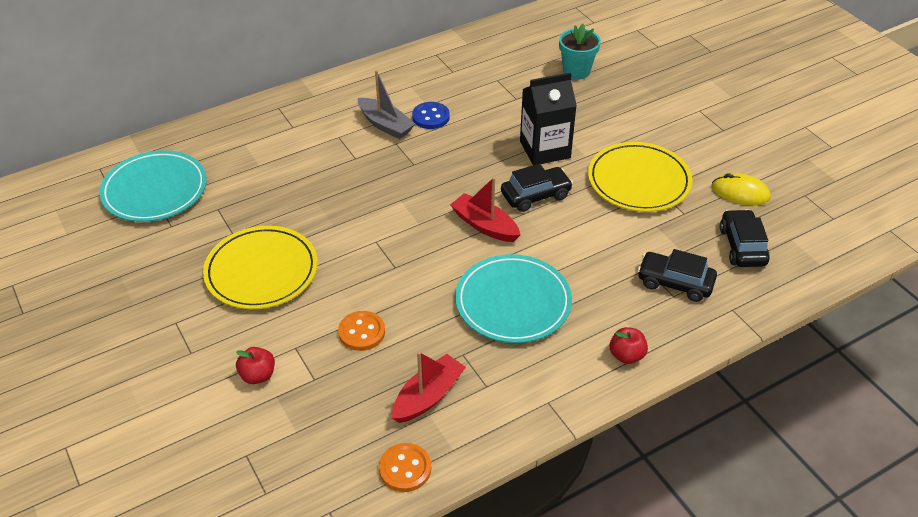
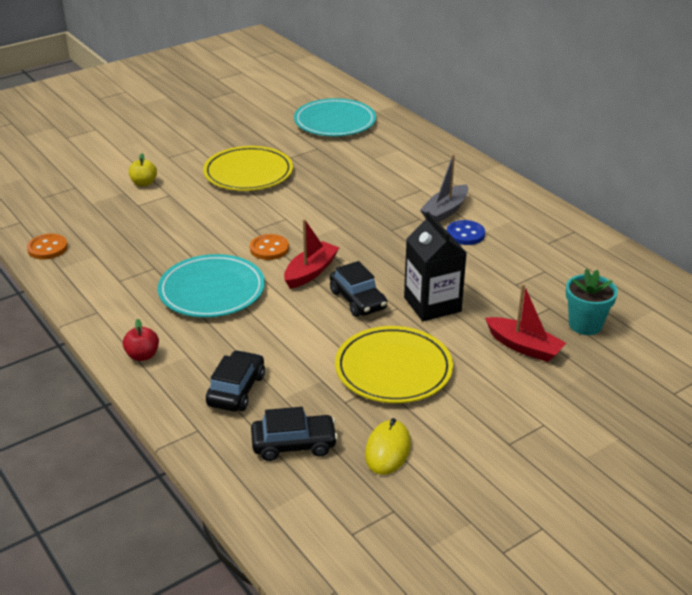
camera: 85 degrees right, 10 degrees down
(258, 375) = (144, 183): red apple -> yellow apple
(361, 332) = (182, 220): orange button -> orange button (269, 249)
(428, 396) = (113, 254): red boat -> red boat (524, 347)

